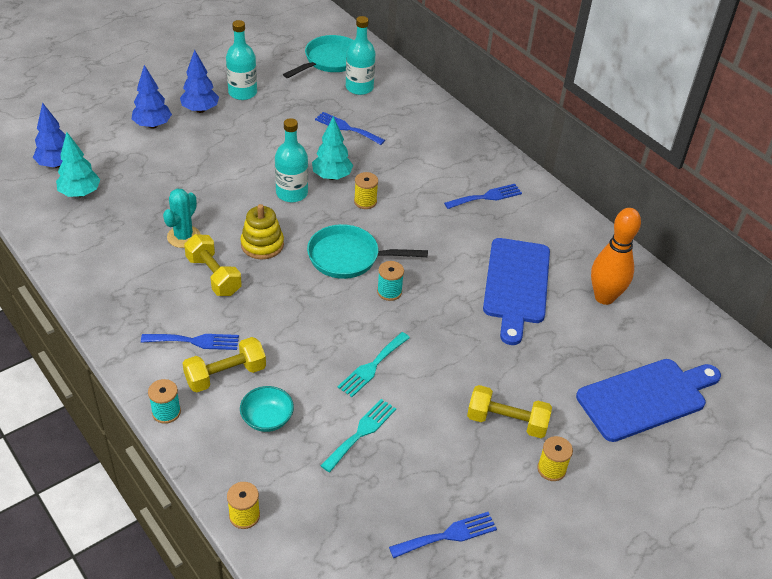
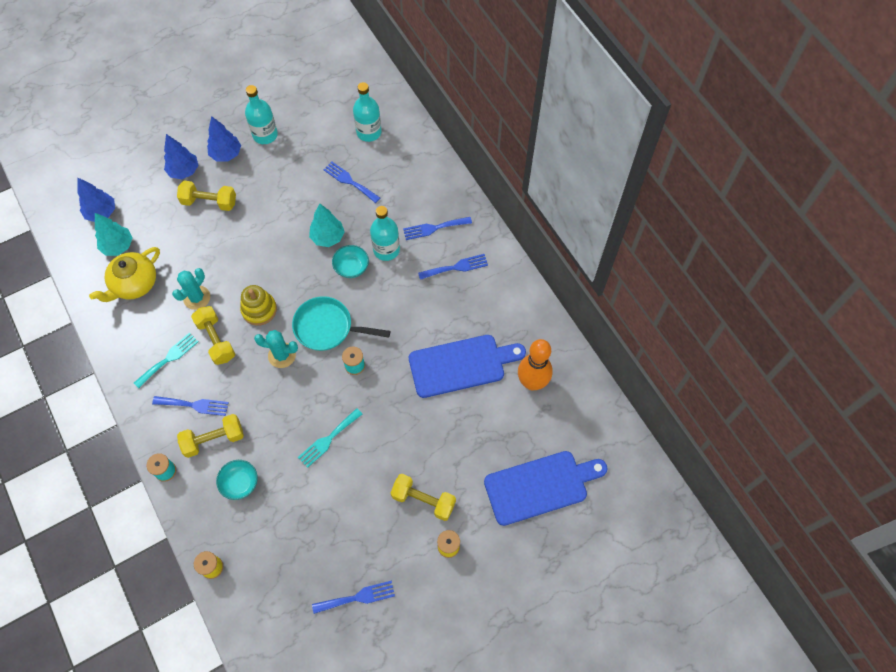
camera: 10 degrees right, 20 degrees up
(104, 227) = (134, 284): none -> yellow teapot
(186, 150) = (209, 202): none -> yellow dumbbell
(292, 193) = (291, 254): turquoise bottle -> turquoise bottle (386, 250)
(298, 286) = (282, 355): none -> turquoise cactus
(330, 61) = (348, 97): turquoise pan -> none
(360, 433) = (308, 502): turquoise fork -> turquoise fork (168, 359)
(365, 201) = (351, 267): yellow spool -> turquoise bowl
(452, 164) = (434, 228): none -> blue fork
(516, 285) = (461, 365): blue cutting board -> blue cutting board turned 120 degrees counterclockwise

